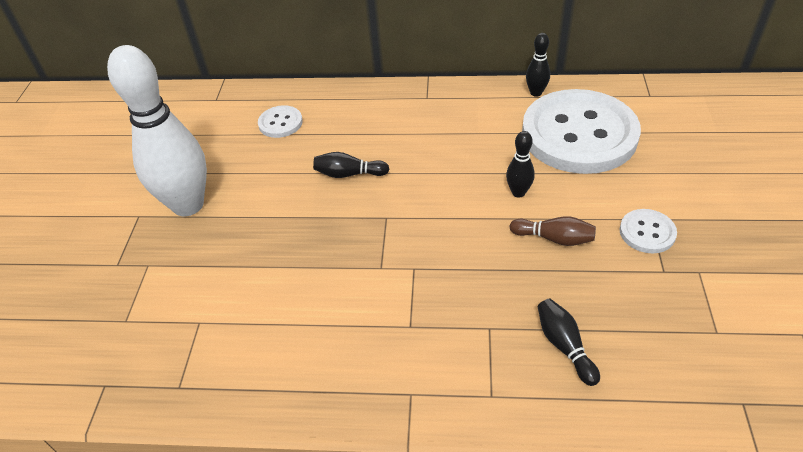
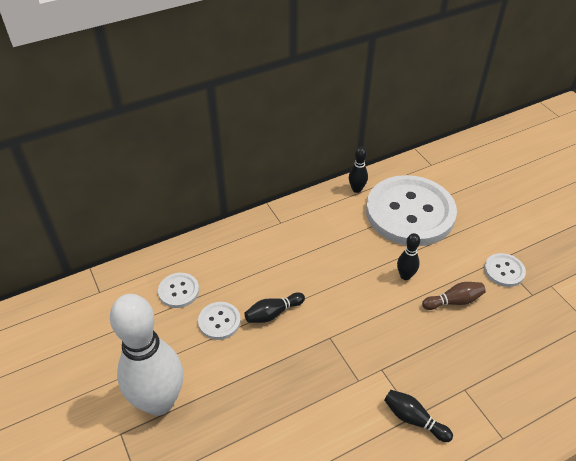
camera: 35 degrees left, 0 degrees up
(294, 161) = (219, 321): none -> white button
(564, 346) = (517, 378): black bowling pin -> black bowling pin (413, 419)

